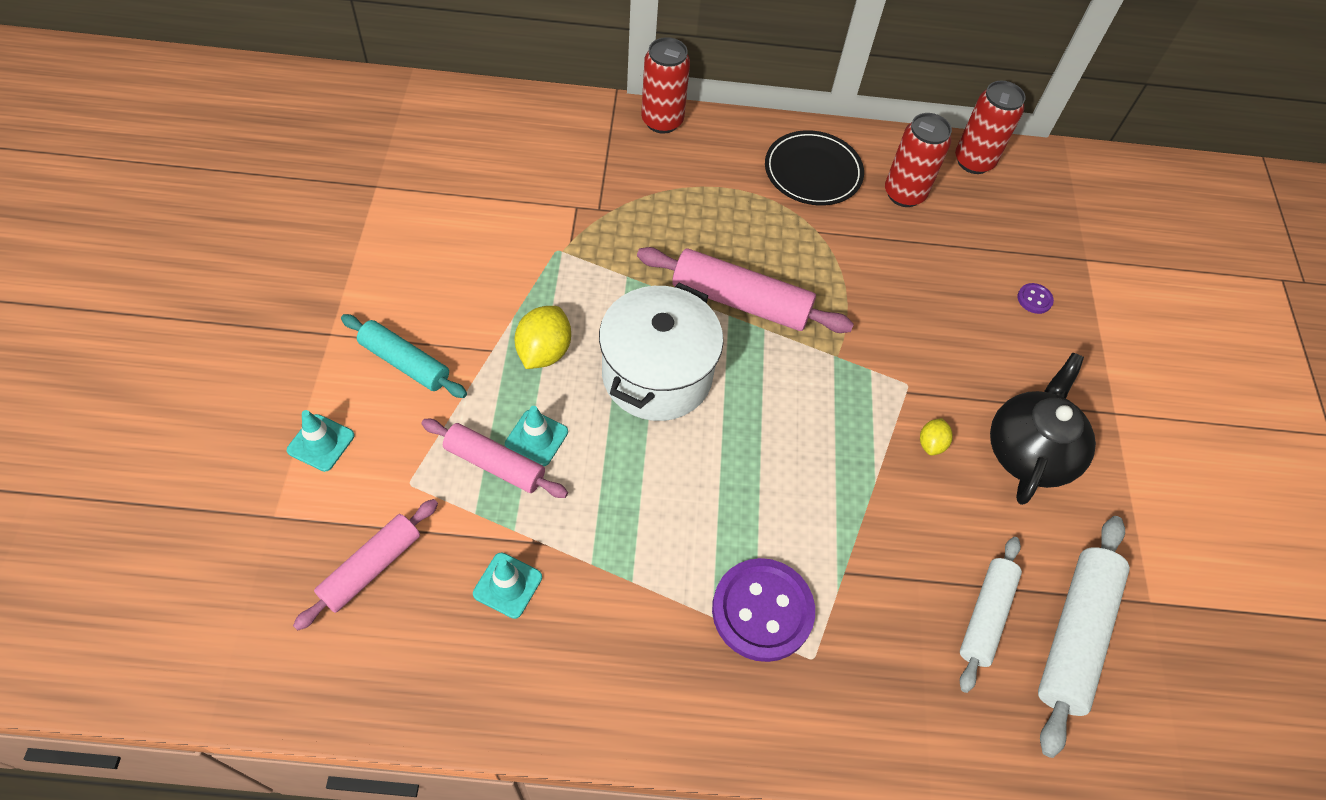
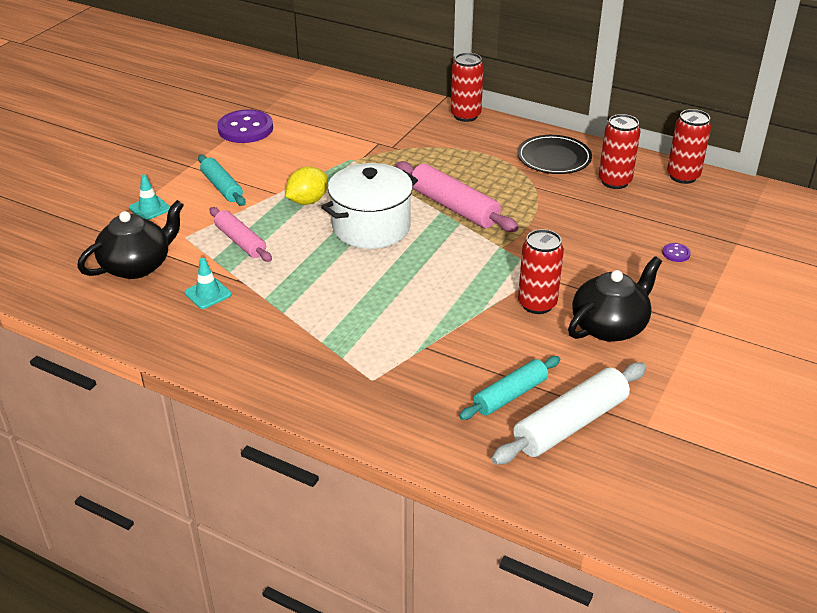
camera: 30 degrees right, 20 degrees down
(371, 567) = (137, 265): pink rolling pin -> black teapot
(536, 438) = (274, 236): turquoise traffic cone -> none
(762, 611) = (356, 348): purple button -> purple button (245, 129)
(931, 444) = (537, 304): yellow lemon -> red can
(985, 616) = (510, 395): white rolling pin -> turquoise rolling pin

